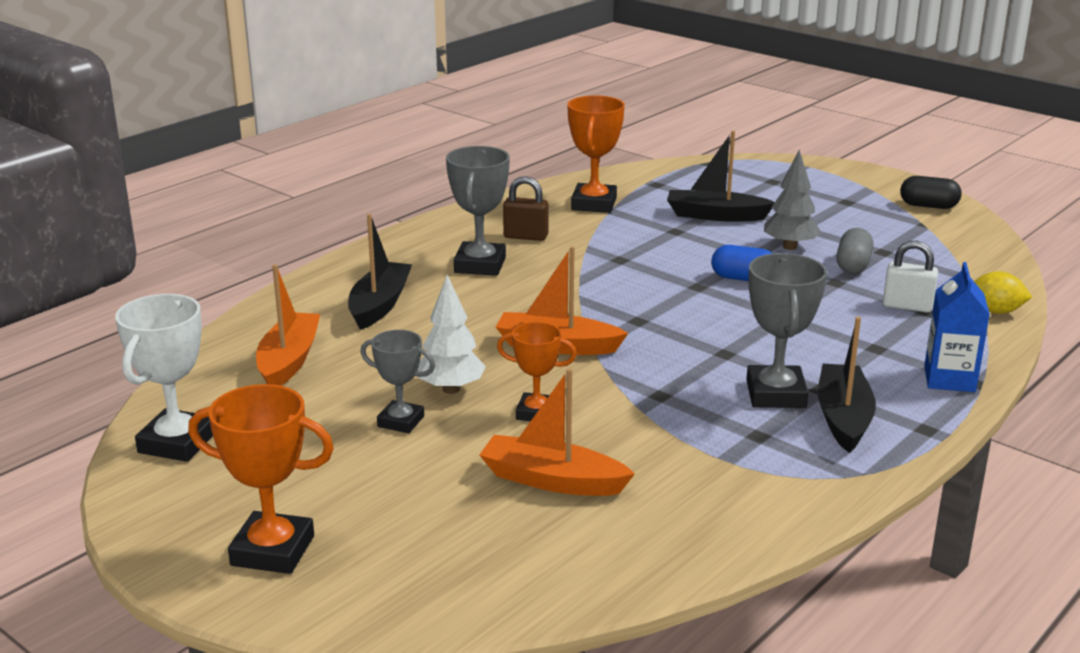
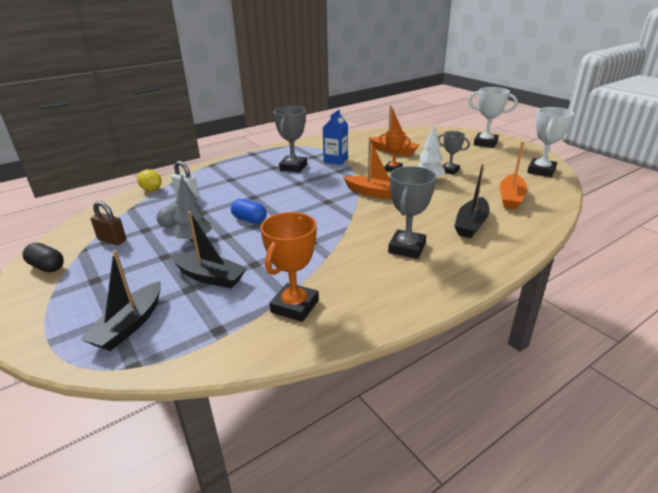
camera: 165 degrees left, 5 degrees up
(273, 550) = (485, 143): orange trophy -> white trophy
(525, 236) = (367, 272): brown padlock -> brown padlock (112, 240)
(843, 418) = (277, 158): black boat -> black boat (129, 325)
(949, 379) = (219, 166): blue carton -> blue carton (335, 160)

